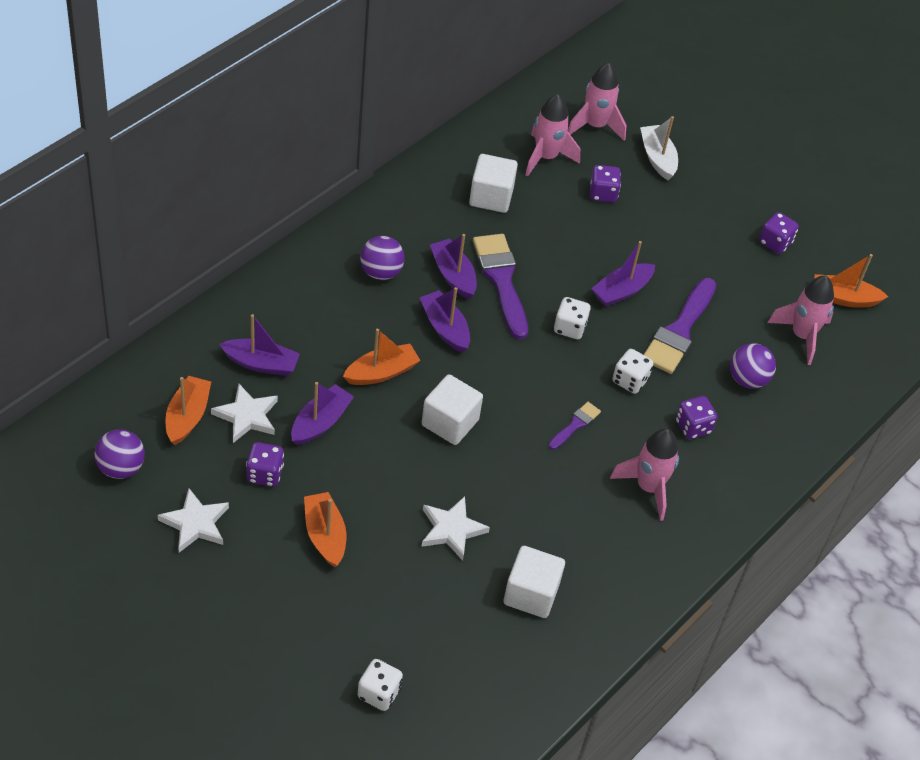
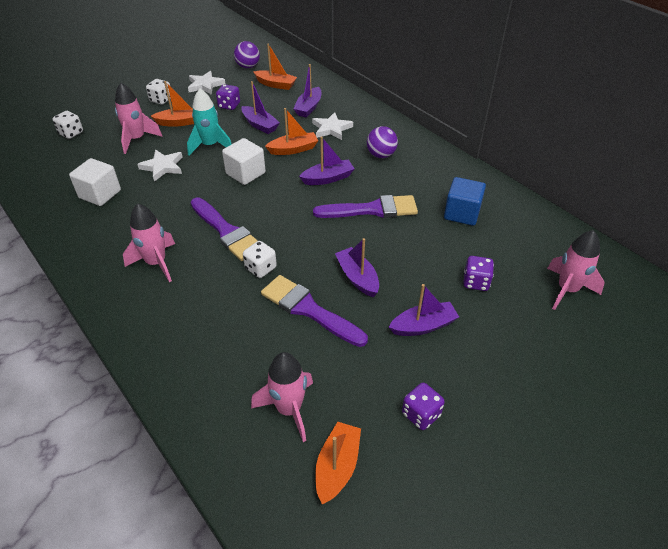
camera: 105 degrees right, 5 degrees down
(247, 416) = (271, 102): white star -> white star (331, 129)
(381, 372) = (293, 149): orange boat -> orange boat turned 90 degrees counterclockwise
(387, 479) = (210, 145): none -> turquoise rocket
(453, 275) = (378, 186): purple boat -> purple boat (423, 326)
(491, 197) = (462, 213): white cube -> blue cube
(546, 157) = (515, 251): pink rocket -> pink rocket (137, 139)
(570, 328) = (320, 241): white dice -> white dice (161, 100)
(575, 425) = (226, 231): purple brush -> purple brush, size x2.00
(657, 158) = (533, 331): white boat -> none
(693, 427) = (204, 300): purple dice -> none
(747, 379) = (244, 350): purple ball -> none

